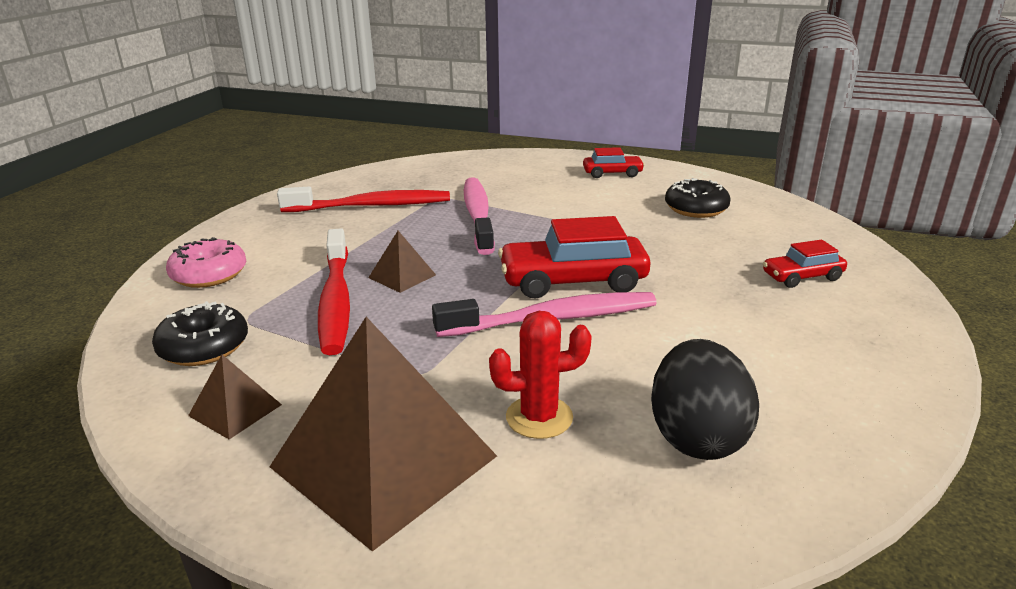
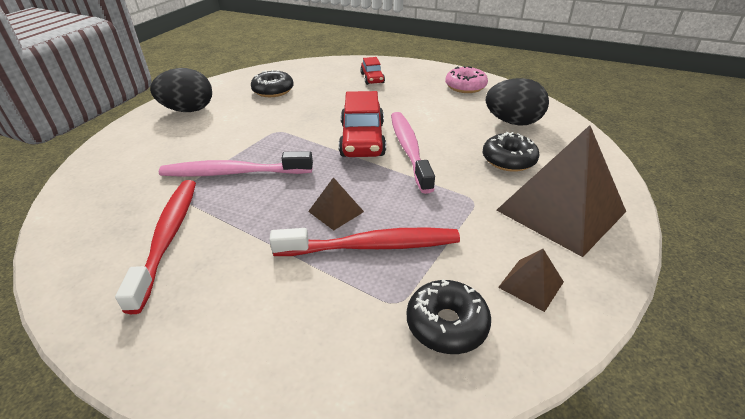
camera: 85 degrees left, 10 degrees up
(209, 274) = (293, 355): pink donut -> pink donut (465, 87)
(539, 417) = (508, 160): red cactus -> black donut
(612, 173) = (188, 110): red car -> black egg

